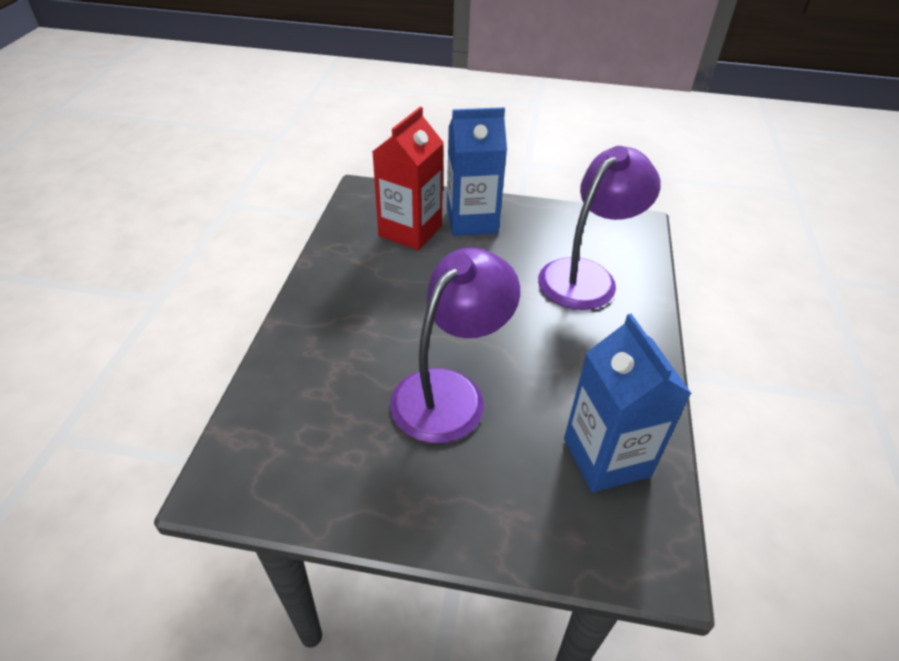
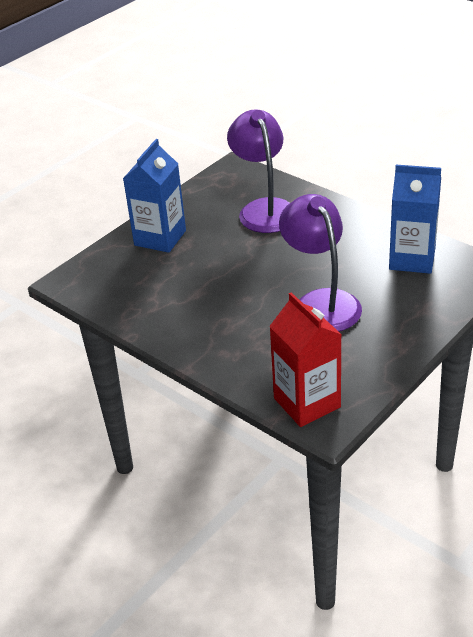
camera: 55 degrees left, 5 degrees down
(410, 231) = (143, 271): red carton -> red carton (307, 403)

